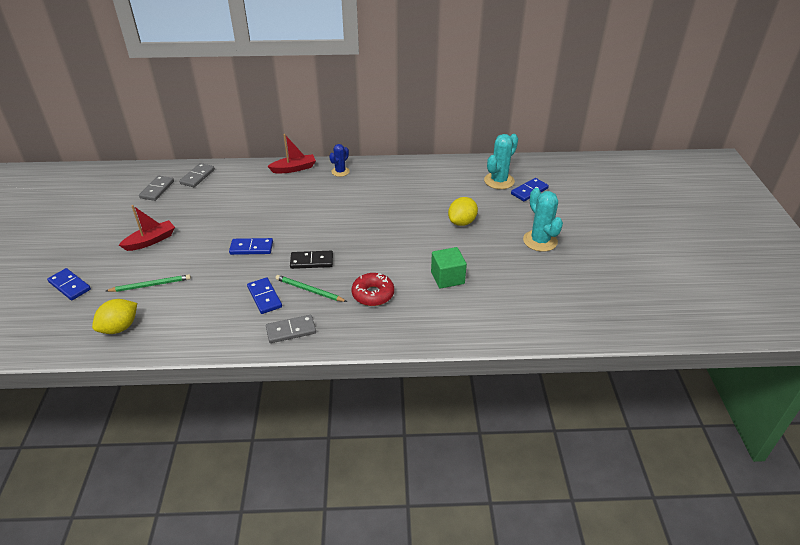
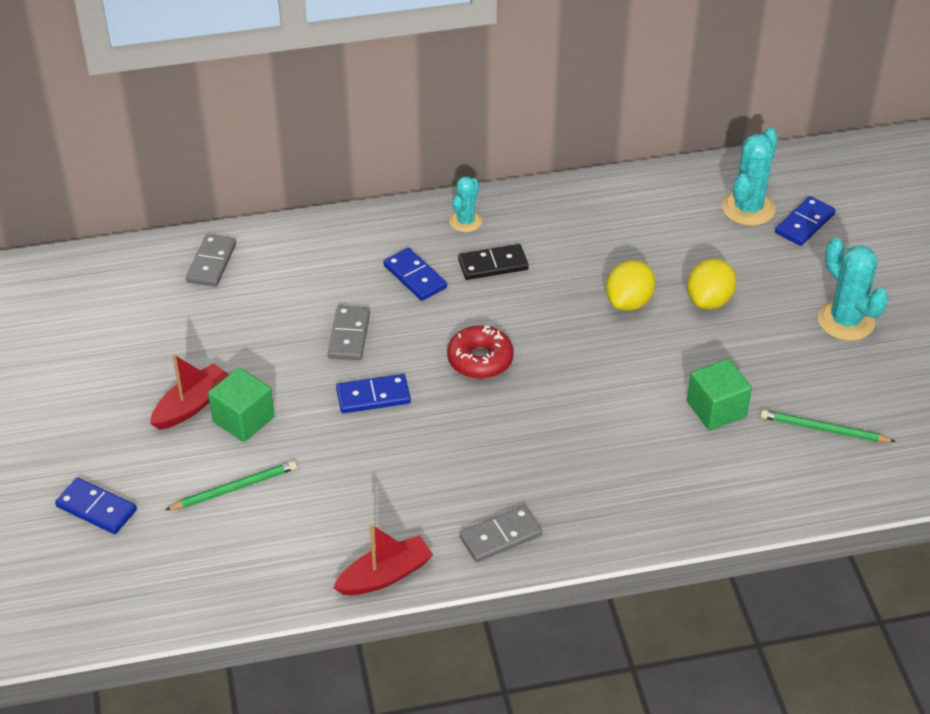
camera: 10 degrees left, 5 degrees up
(119, 327) = (221, 570): yellow lemon -> yellow lemon (629, 302)
(157, 189) = (151, 299): grey domino -> grey domino (349, 335)
(174, 251) = (243, 419): none -> green cube
(264, 297) = (434, 484): blue domino -> blue domino (415, 277)
(294, 168) = (380, 224): red boat -> red boat (385, 575)
(309, 290) = (502, 462): green pencil -> green pencil (824, 430)
(311, 261) = (485, 408): black domino -> black domino (493, 264)
(340, 171) = (465, 221): blue cactus -> turquoise cactus
(373, 294) = (607, 455): red donut -> red donut (480, 360)

